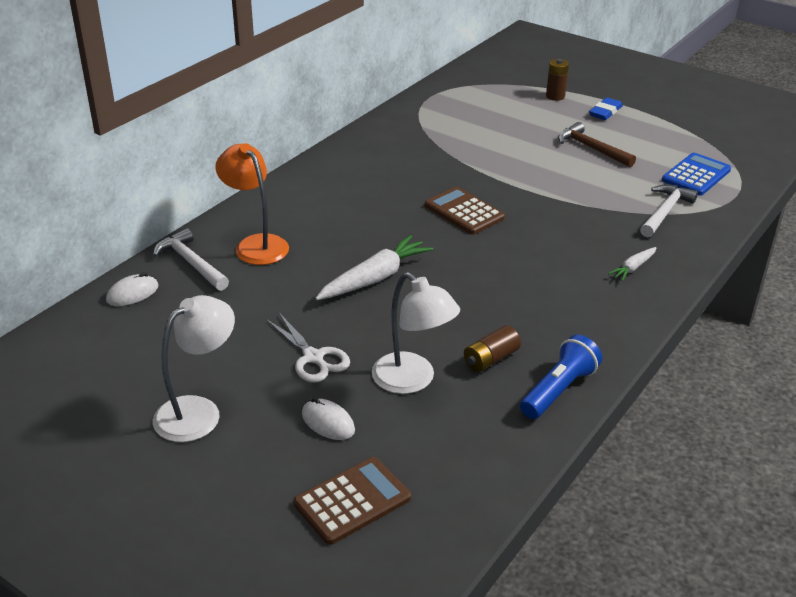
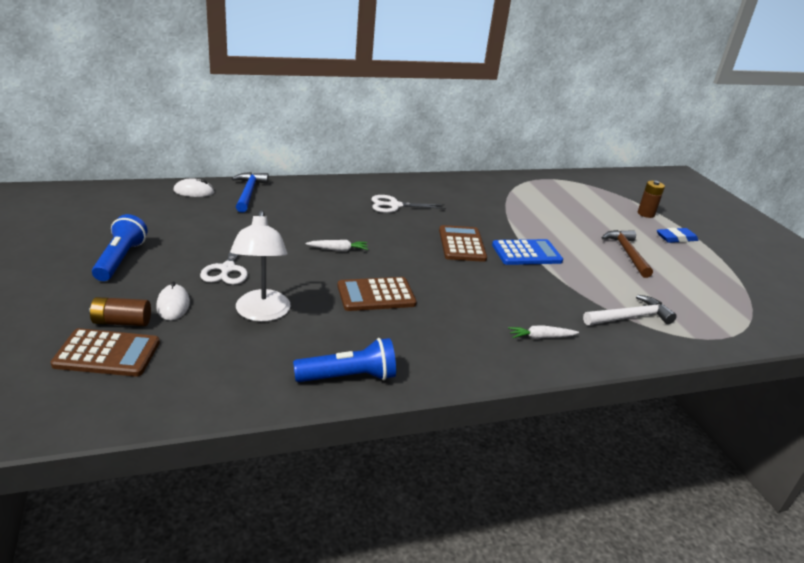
camera: 35 degrees right, 5 degrees down
(191, 263) = (249, 193): white hammer -> blue hammer
(198, 411) = (120, 259): white lamp -> blue flashlight
(256, 244) = (299, 201): orange lamp -> none
(350, 200) = (395, 205): none -> white scissors
(374, 278) = (338, 249): white carrot -> white carrot, size x0.52
(472, 305) = (376, 295): none -> brown calculator
(491, 359) = (334, 331): brown battery -> brown battery (122, 322)
(696, 175) = (700, 308): blue calculator -> blue calculator (526, 253)

